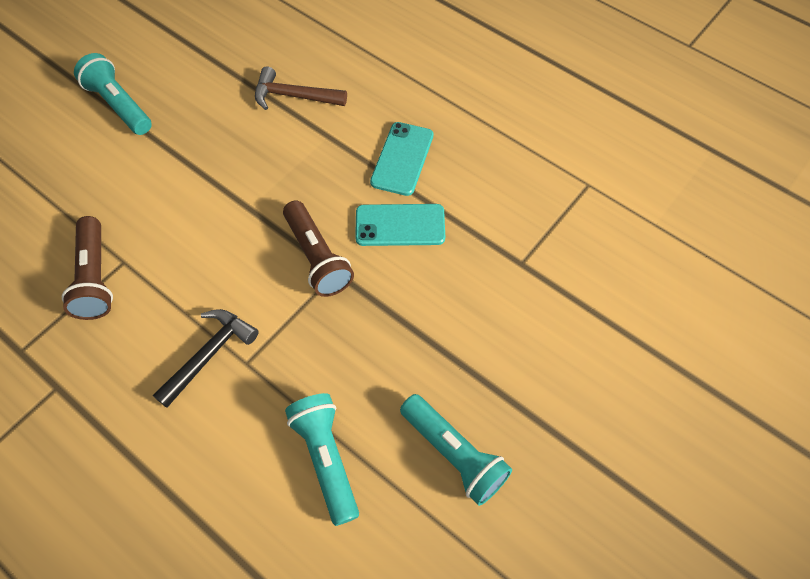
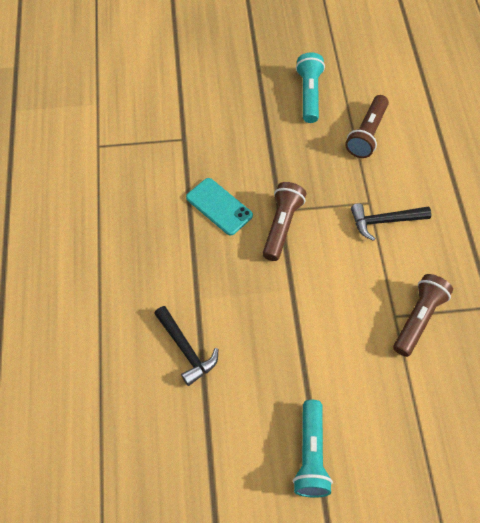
camera: 135 degrees left, 0 degrees up
(294, 96) = (186, 349): brown hammer -> black hammer
(326, 459) = (367, 134): turquoise flashlight -> brown flashlight
(402, 159) = (172, 244): turquoise phone -> none

